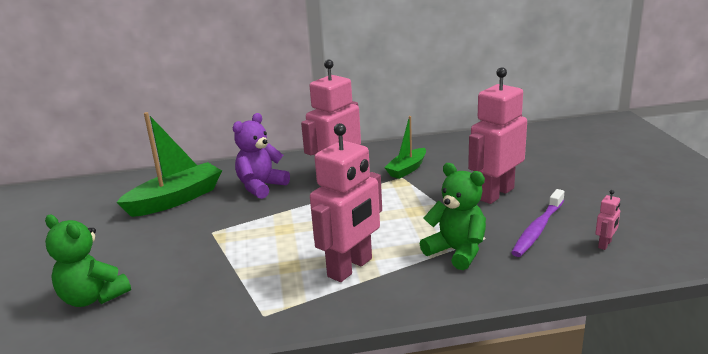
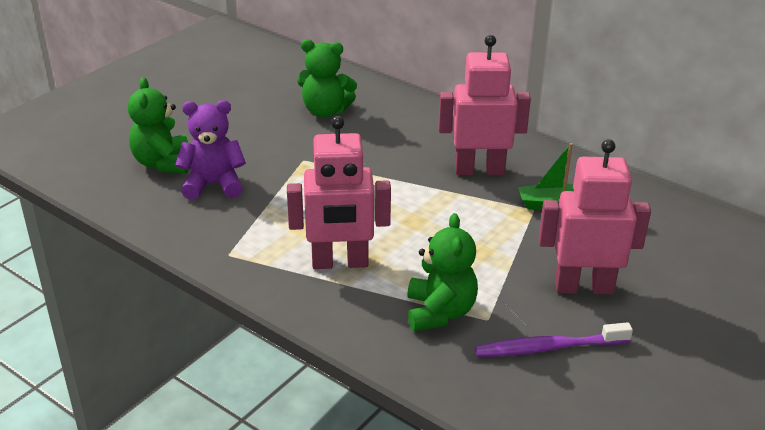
camera: 45 degrees right, 10 degrees up
(175, 199) = (325, 111): green boat -> green teddy bear
(261, 187) = (403, 140): purple teddy bear -> purple teddy bear (214, 185)
(605, 244) = (578, 409): pink robot -> none

